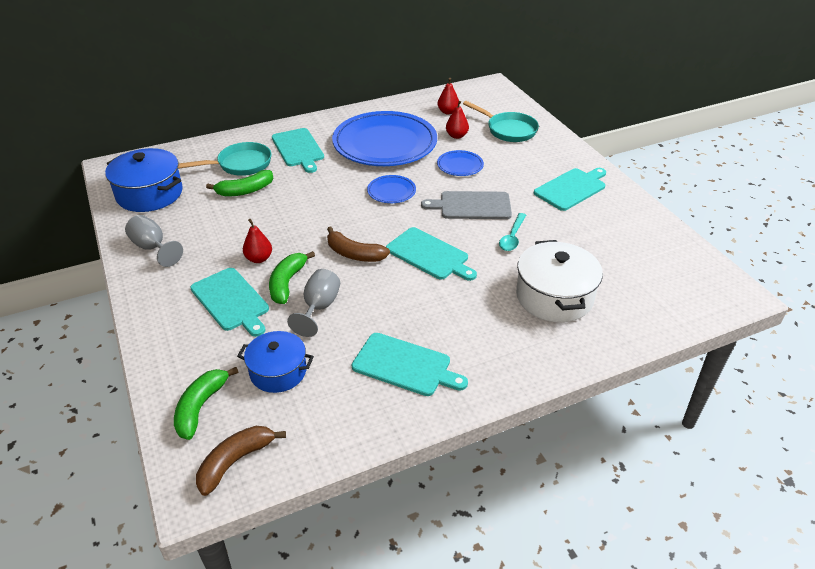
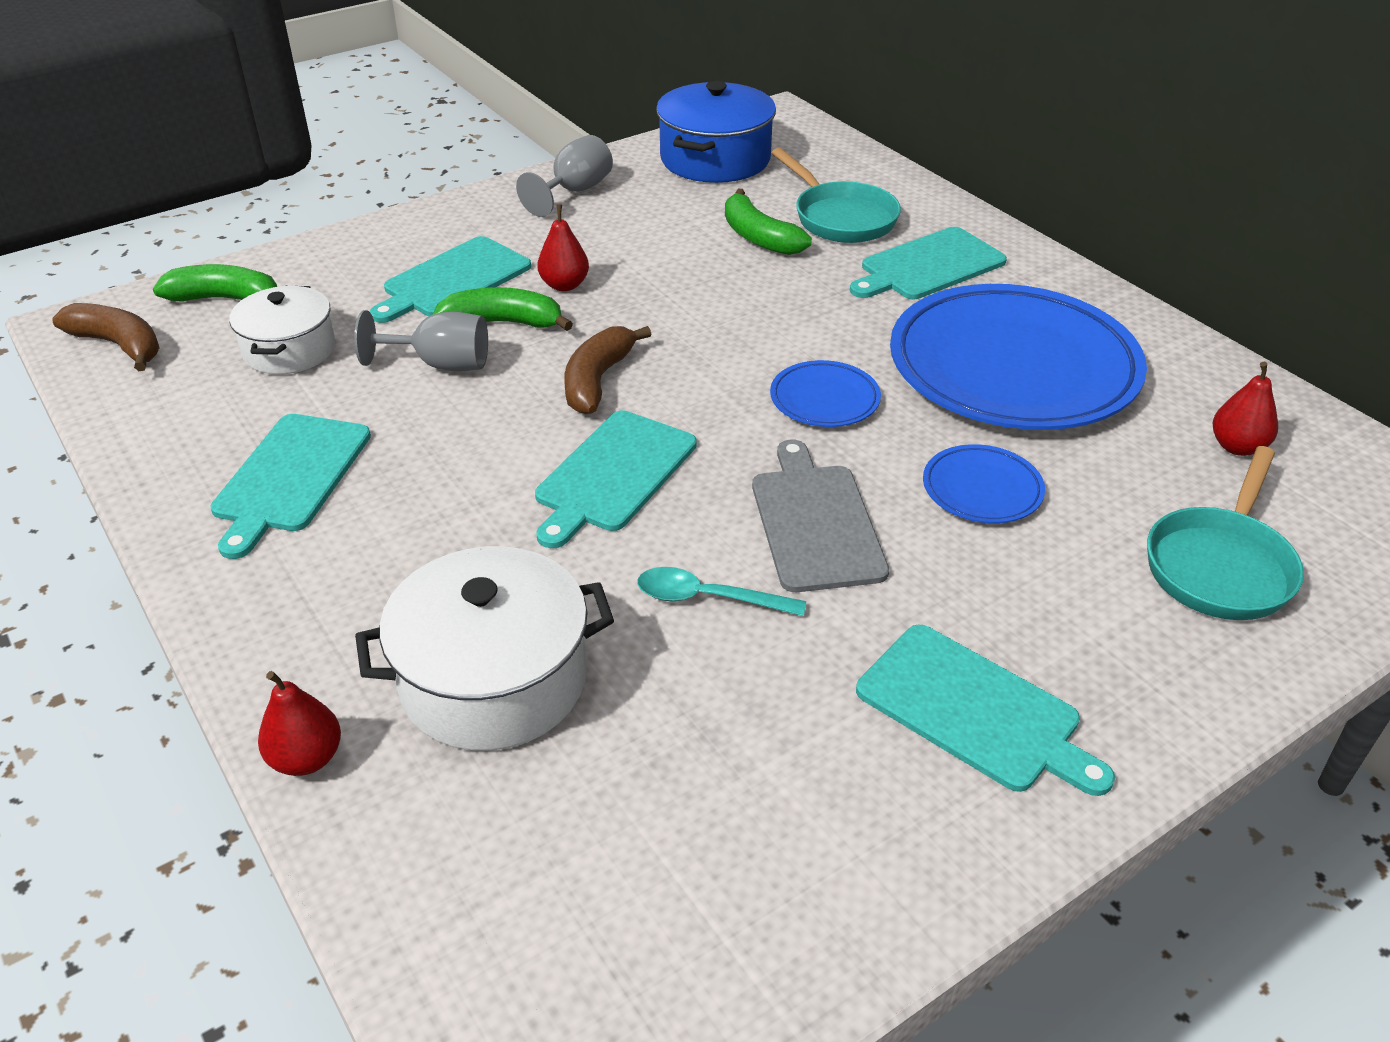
camera: 80 degrees right, 0 degrees up
(278, 372) = (289, 350): blue pot -> white pot
(456, 136) = (1123, 472): red pear -> red pear (306, 758)

